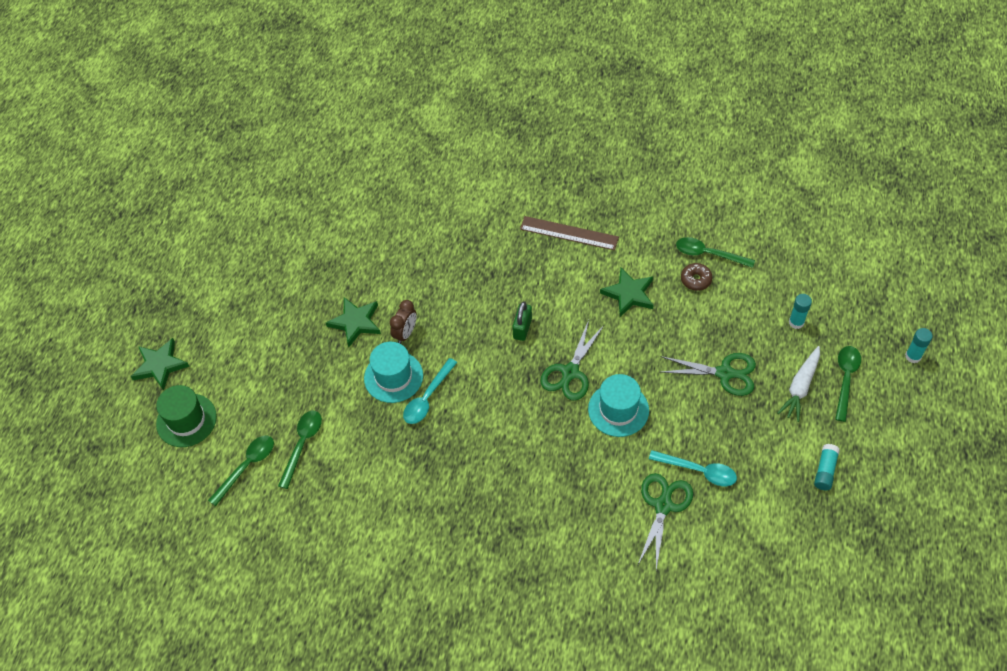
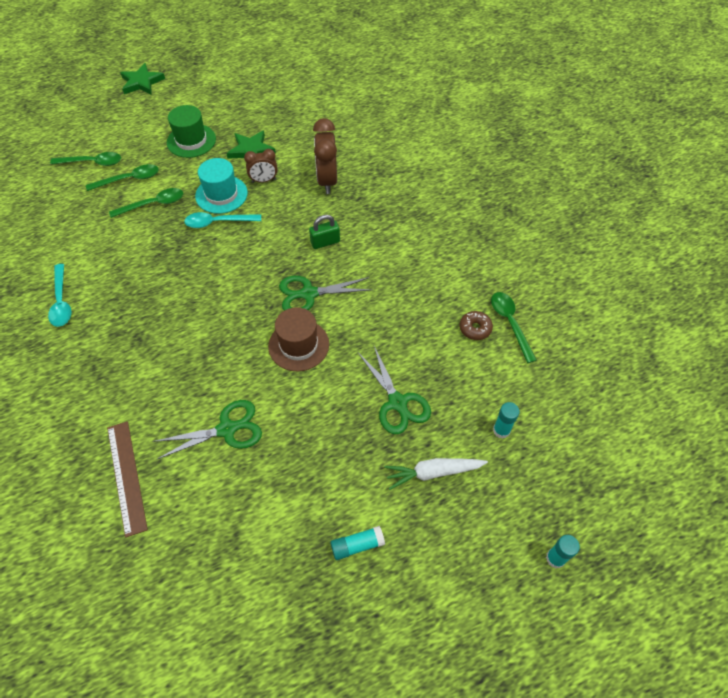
camera: 50 degrees right, 0 degrees up
(186, 420) = (109, 116): green hat -> green hat (191, 141)
(449, 285) = (327, 180): none -> brown clock
(569, 233) = (439, 221): brown ruler -> brown ruler (126, 477)
(618, 409) = (298, 345): turquoise hat -> brown hat
(629, 294) = (417, 290): green star -> none
(698, 471) = (281, 437): turquoise spoon -> turquoise spoon (61, 301)
(845, 379) = (474, 508): green spoon -> green spoon (153, 204)

